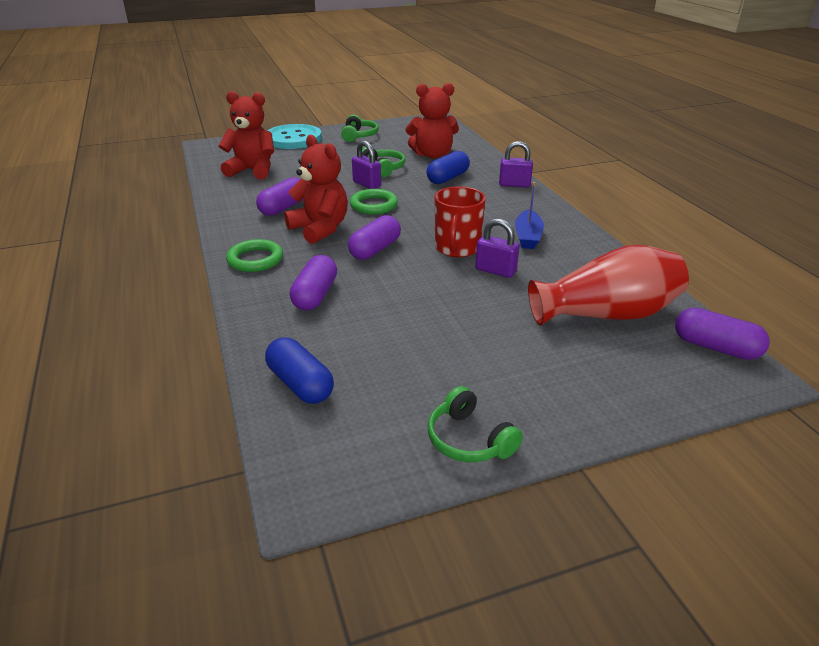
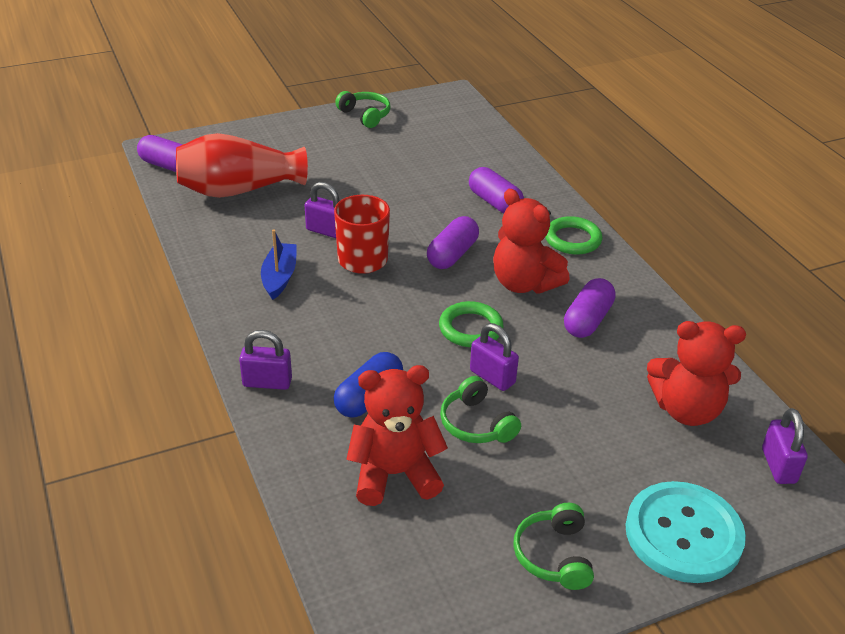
camera: 175 degrees right, 5 degrees up
(222, 154) = (778, 466): none -> purple padlock
(300, 384) = (477, 140): blue capsule -> none
(315, 295) = (494, 202): purple capsule -> purple capsule turned 45 degrees counterclockwise

